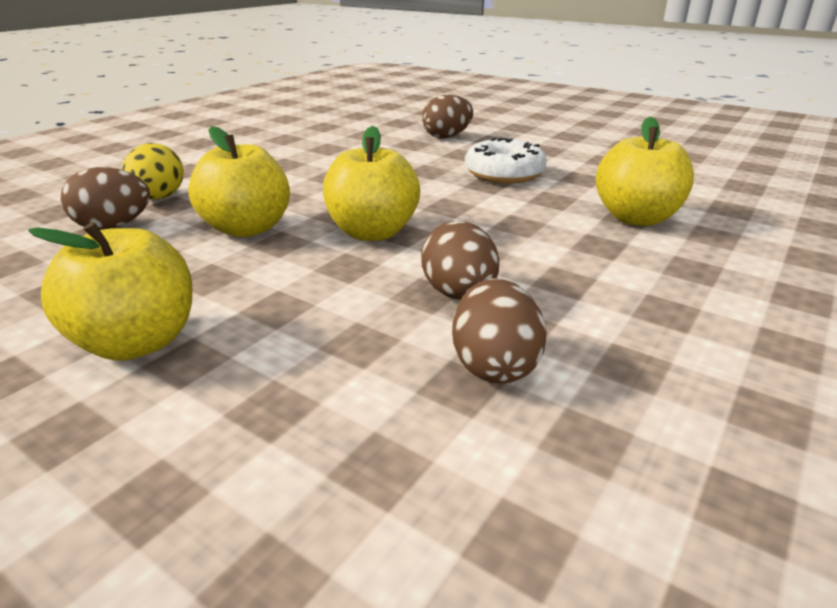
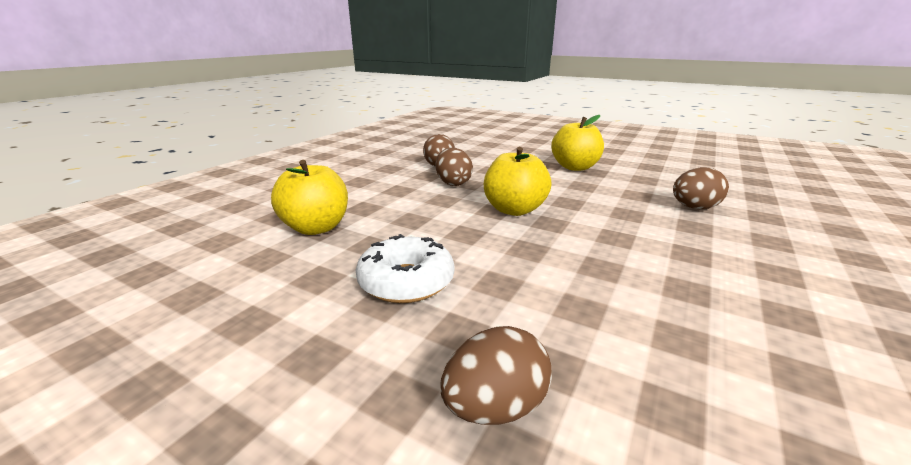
camera: 175 degrees right, 5 degrees down
(158, 198) = (718, 231): yellow egg -> none
(247, 228) = (602, 209): yellow apple -> none

